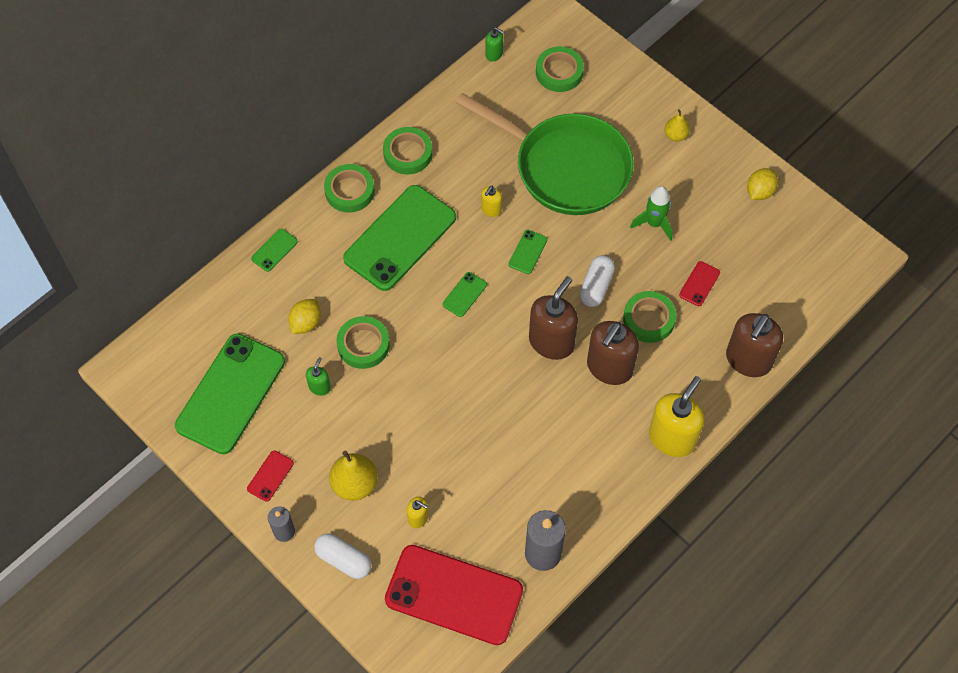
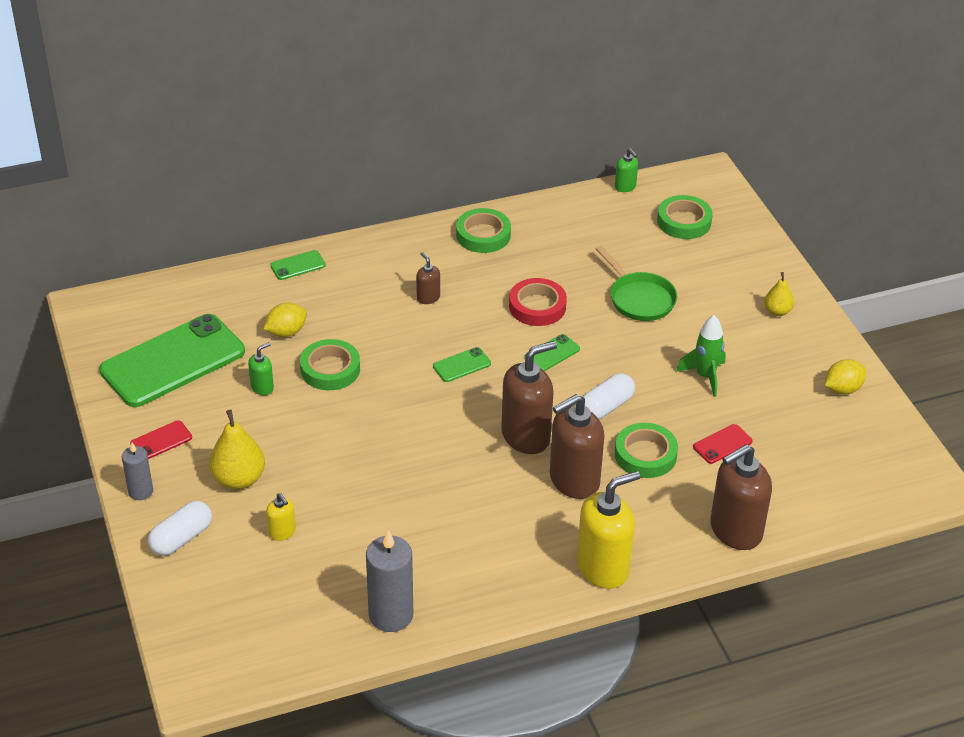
camera: 25 degrees right, 20 degrees down
(344, 560) = (181, 538): white capsule -> white capsule turned 75 degrees clockwise
(349, 191) = (404, 245): green tape -> none
(400, 238) = (428, 297): green phone -> brown soap dispenser
(454, 594) = (271, 613): red phone -> none
(491, 209) = (537, 306): yellow soap dispenser -> red tape
(565, 167) = (639, 299): green pan -> green pan, size x0.50

